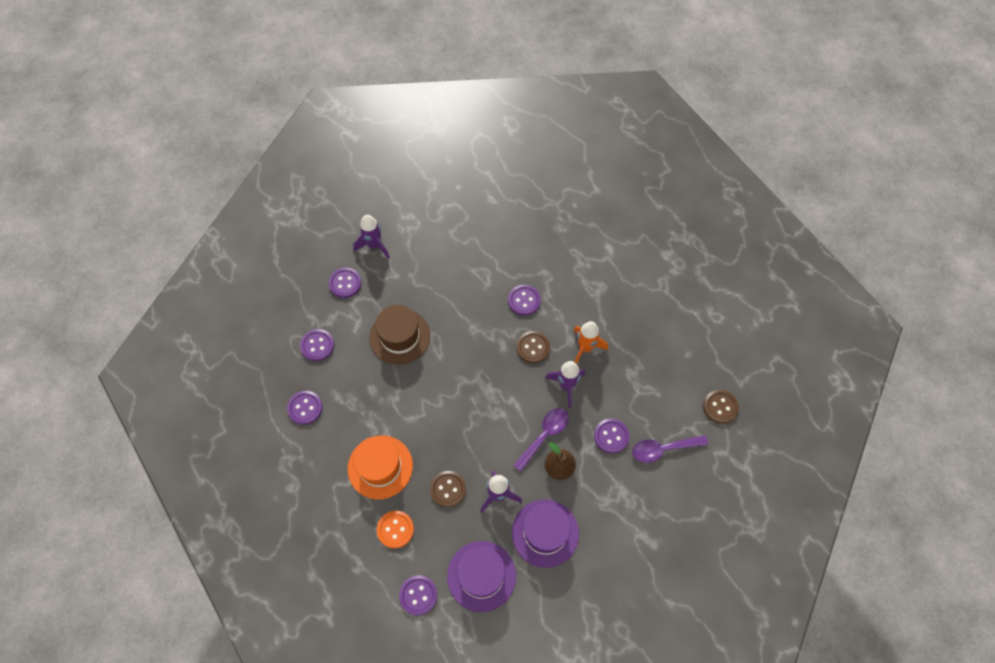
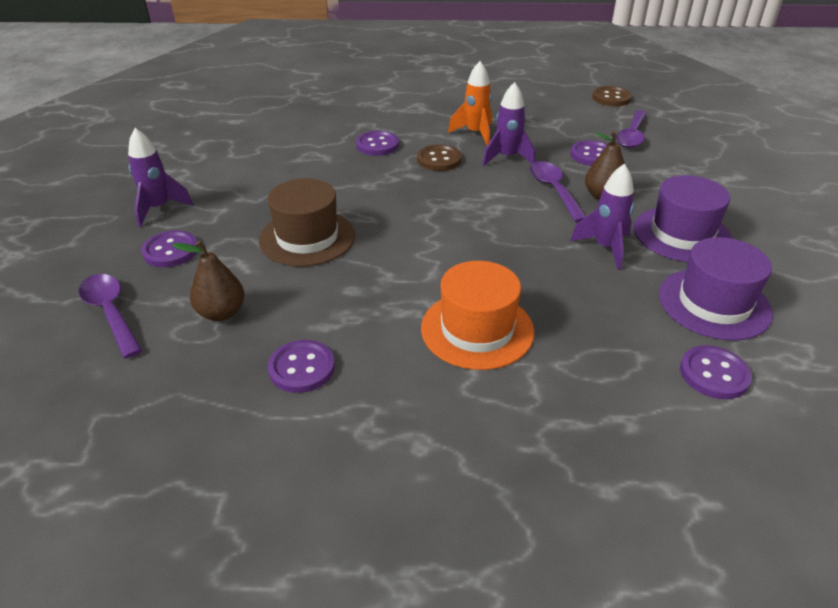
camera: 55 degrees left, 25 degrees down
(287, 300) = (110, 313): none -> purple spoon
(317, 345) = (221, 313): purple button -> brown pear
(395, 529) = (590, 354): orange button -> none
(448, 489) = (564, 283): brown button -> none

